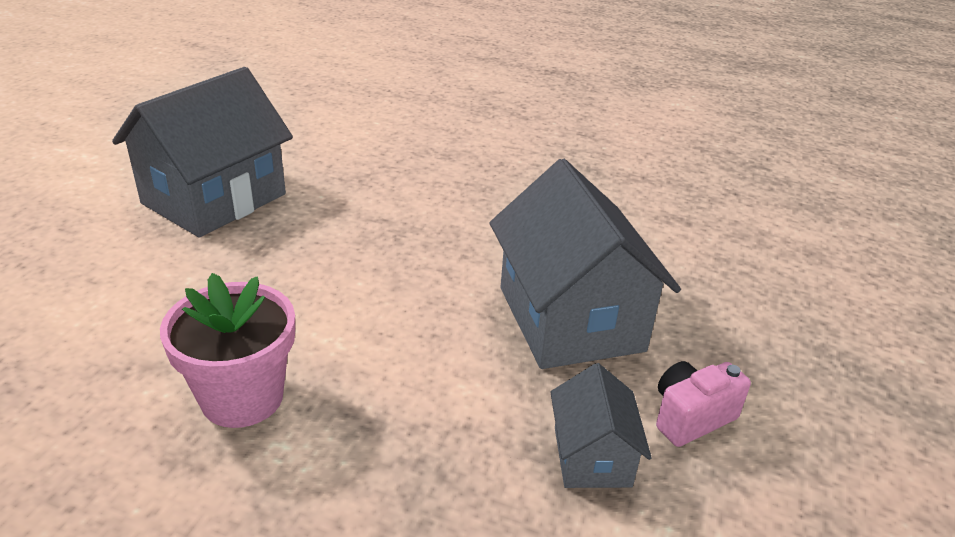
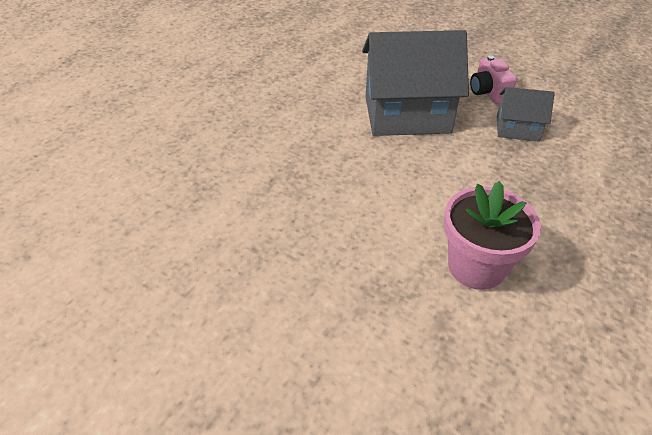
camera: 75 degrees left, 10 degrees up
(214, 199) = (197, 289): grey house -> none

